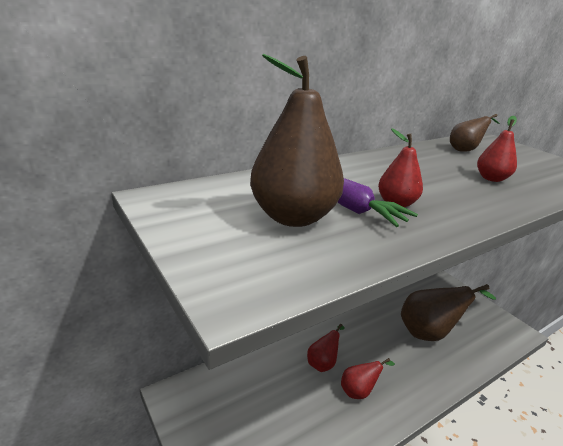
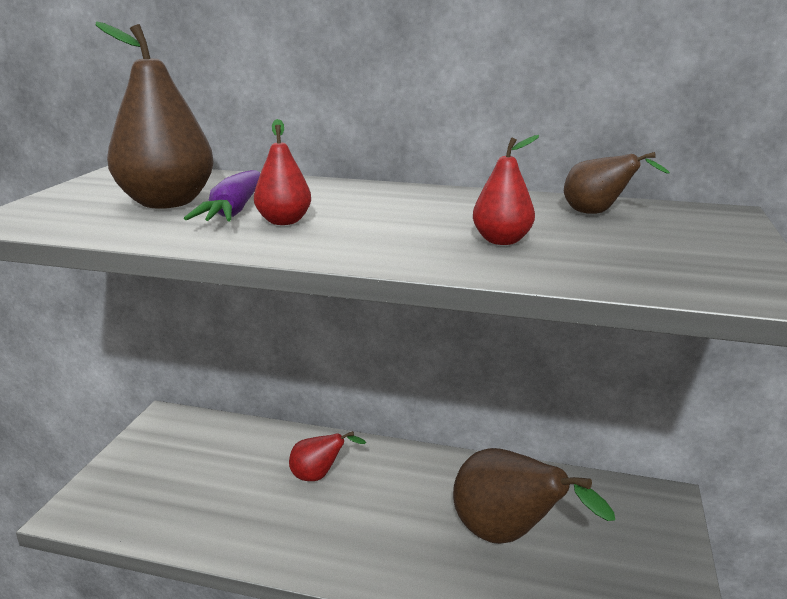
camera: 50 degrees right, 5 degrees down
(359, 391) = (309, 521): red pear -> none

